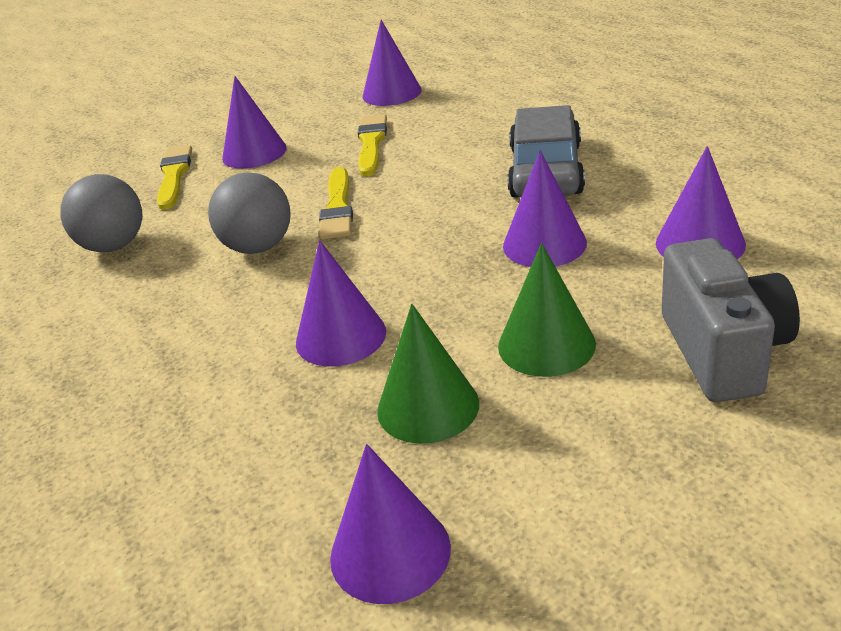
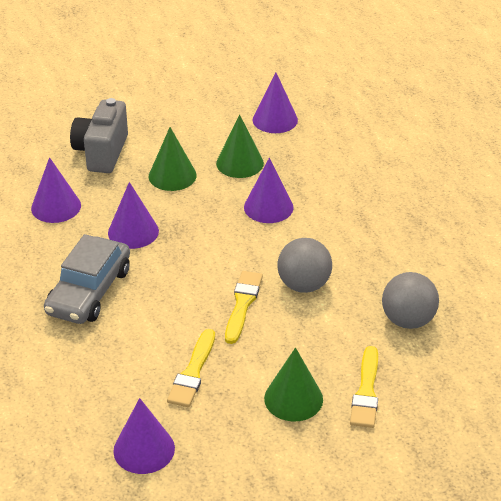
camera: 170 degrees left, 5 degrees up
(254, 153) = (293, 399): purple cone -> green cone

